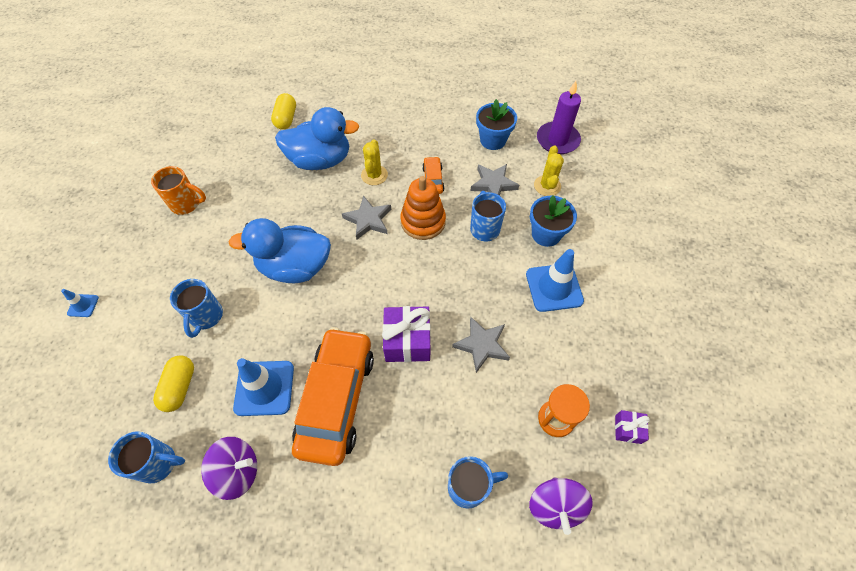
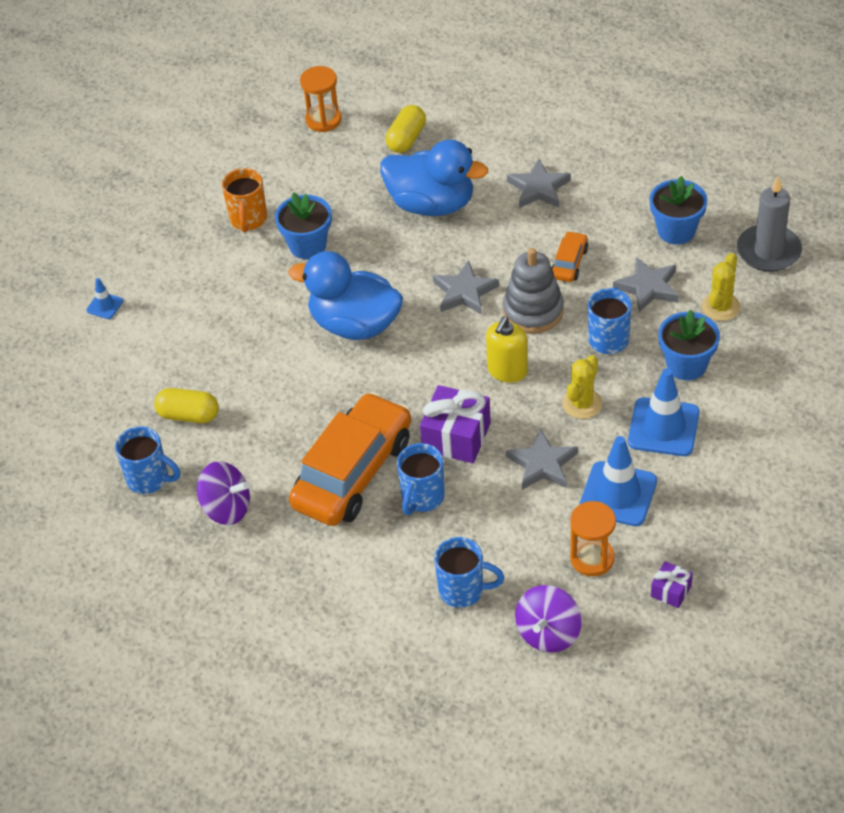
camera: 25 degrees right, 10 degrees down
(180, 387) = (188, 415): yellow capsule -> yellow capsule turned 75 degrees clockwise
(186, 204) = (248, 220): orange mug -> orange mug turned 60 degrees clockwise
(206, 317) = (236, 352): blue mug -> blue mug (422, 498)
(222, 118) = (323, 120): none -> orange hourglass
(238, 213) = (307, 245): none -> blue flower pot
(264, 388) = (278, 440): blue traffic cone -> blue traffic cone (618, 494)
(374, 175) = (494, 239): yellow cactus -> yellow cactus (582, 404)
(390, 132) = (538, 188): none -> grey star
(423, 222) = (533, 311): orange stacking toy -> grey stacking toy
(423, 273) = (507, 370): none -> yellow soap dispenser
(557, 140) = (768, 251): purple candle -> grey candle

